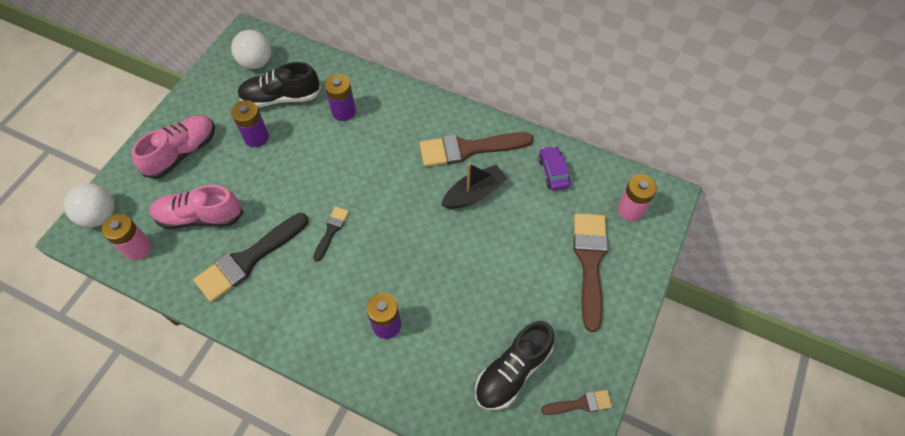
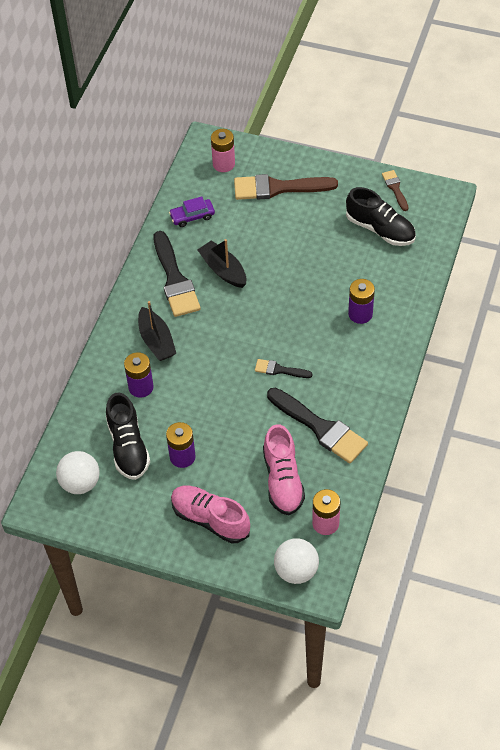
camera: 95 degrees left, 5 degrees down
(394, 127) = (156, 341): none -> black boat
(468, 149) = (175, 279): brown brush -> black brush

